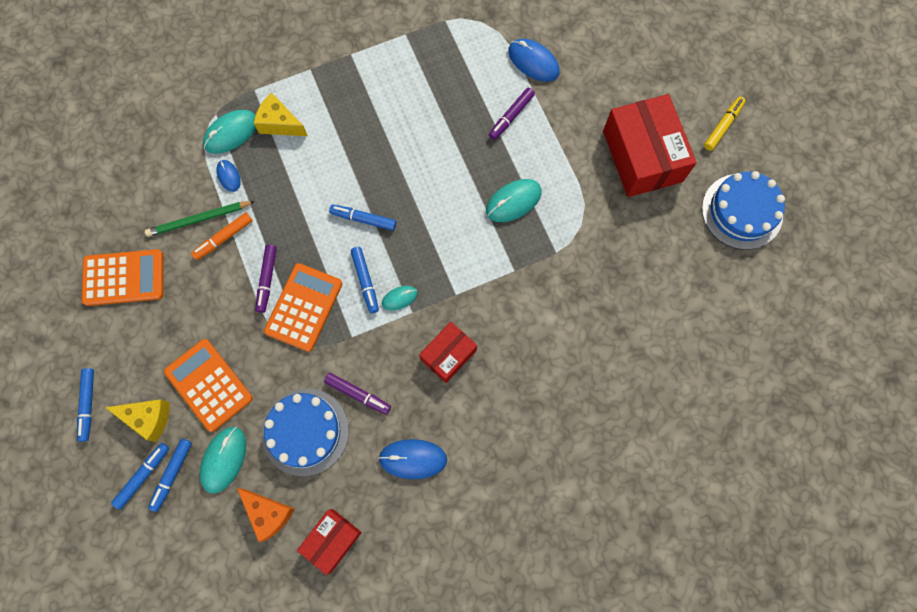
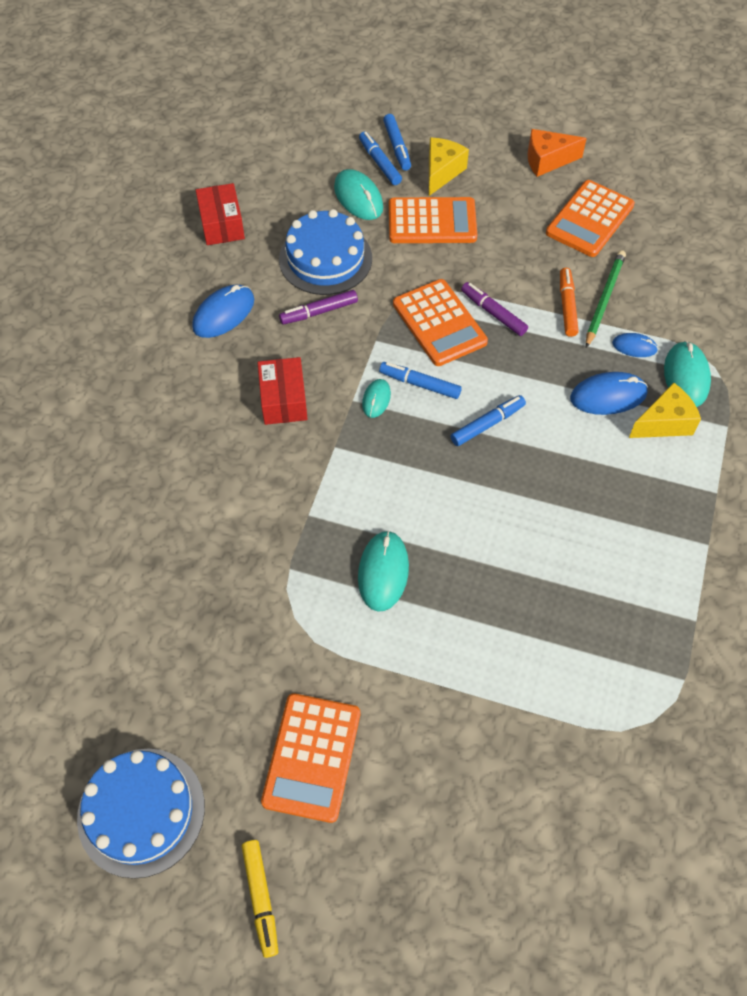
camera: 130 degrees right, 15 degrees down
(88, 404) = (491, 145): blue marker -> none
(148, 418) = (442, 172): yellow cheese -> yellow cheese turned 150 degrees clockwise
(269, 513) = (285, 200): orange cheese -> orange cheese (547, 161)
(511, 116) = (489, 651): purple marker -> none
(533, 62) = (544, 737): blue mouse -> blue mouse (608, 396)
(642, 156) = (312, 757): red box -> orange calculator

